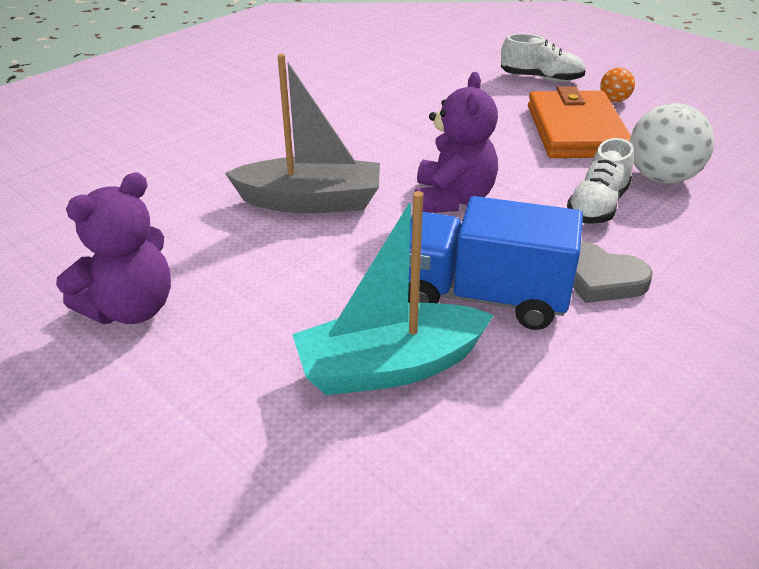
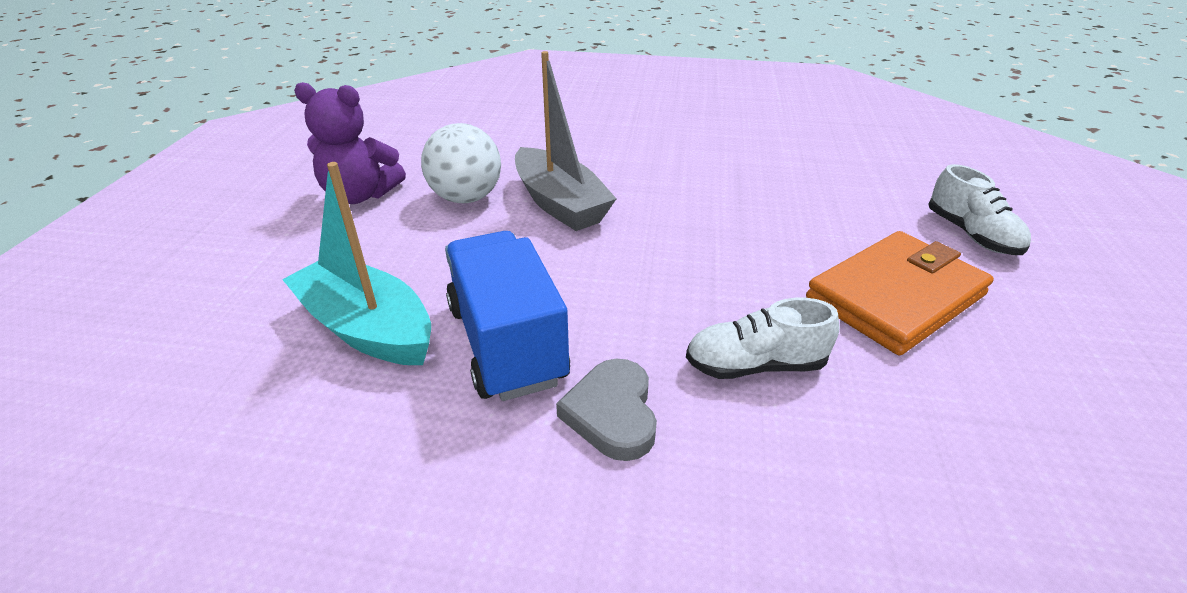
camera: 55 degrees right, 0 degrees up
(452, 199) = (648, 268): purple teddy bear -> none
(614, 100) = (1019, 301): orange ball -> none
(661, 178) = (890, 399): white ball -> white ball (466, 198)

